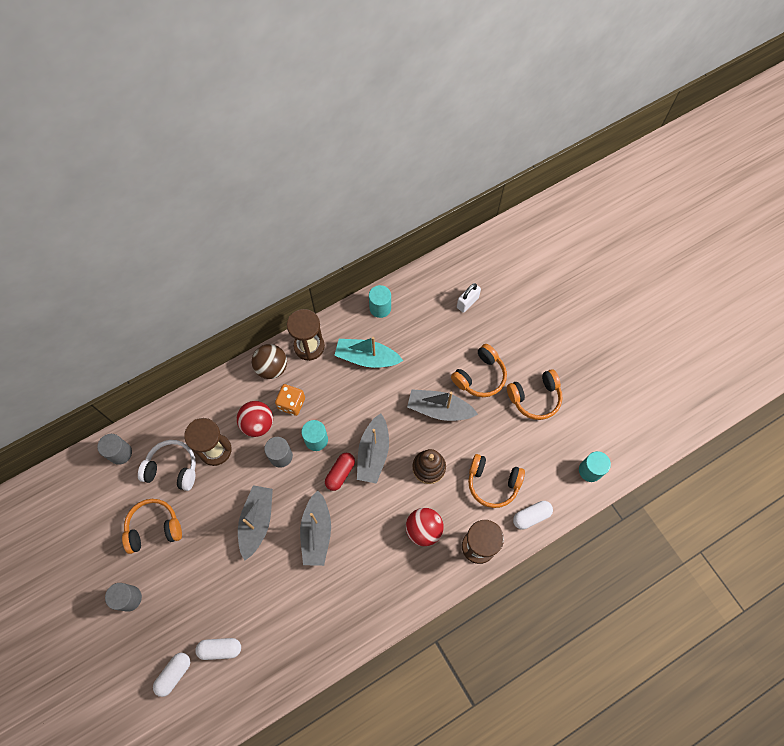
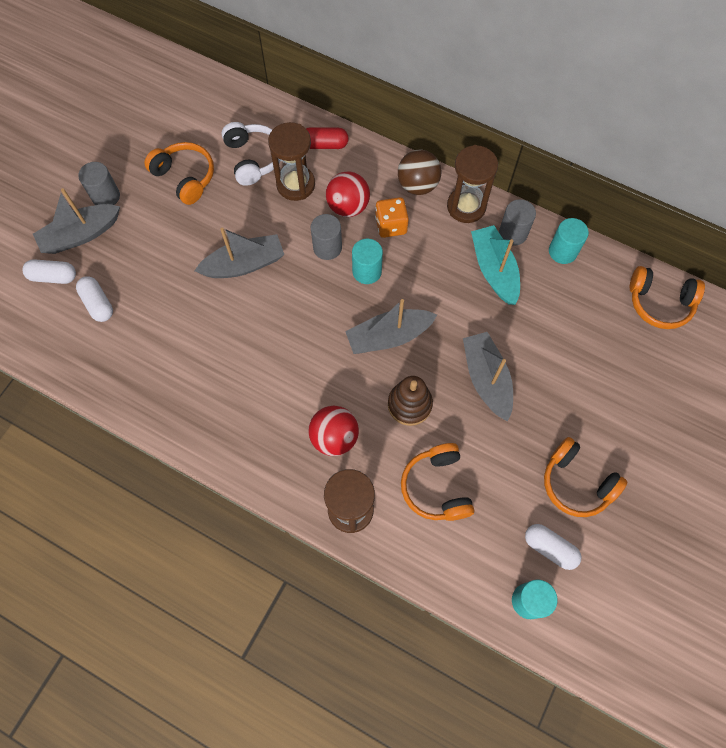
camera: 60 degrees right, 0 degrees up
(120, 453) = (241, 107): grey cylinder -> grey cylinder (513, 233)
(316, 532) = (266, 328): grey boat -> grey boat (81, 235)
(340, 473) = (345, 315): red capsule -> red capsule (324, 144)
(467, 302) = (641, 340): white padlock -> none
(480, 376) = (558, 403): orange headphones -> orange headphones (659, 303)
(531, 516) = (424, 555): white capsule -> white capsule (550, 548)

